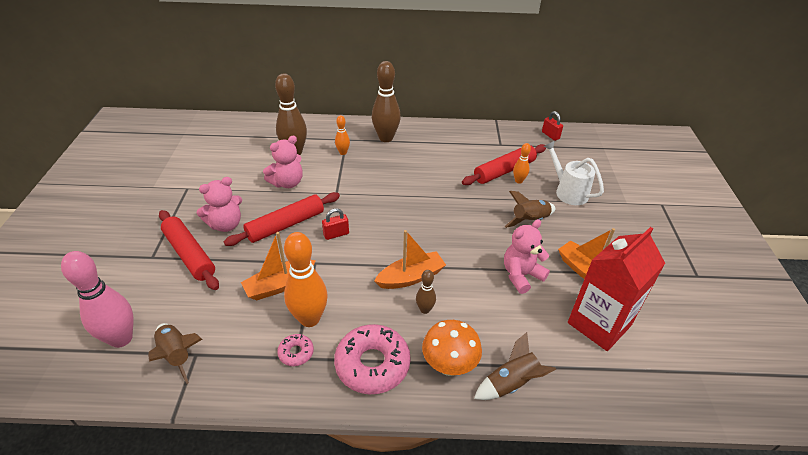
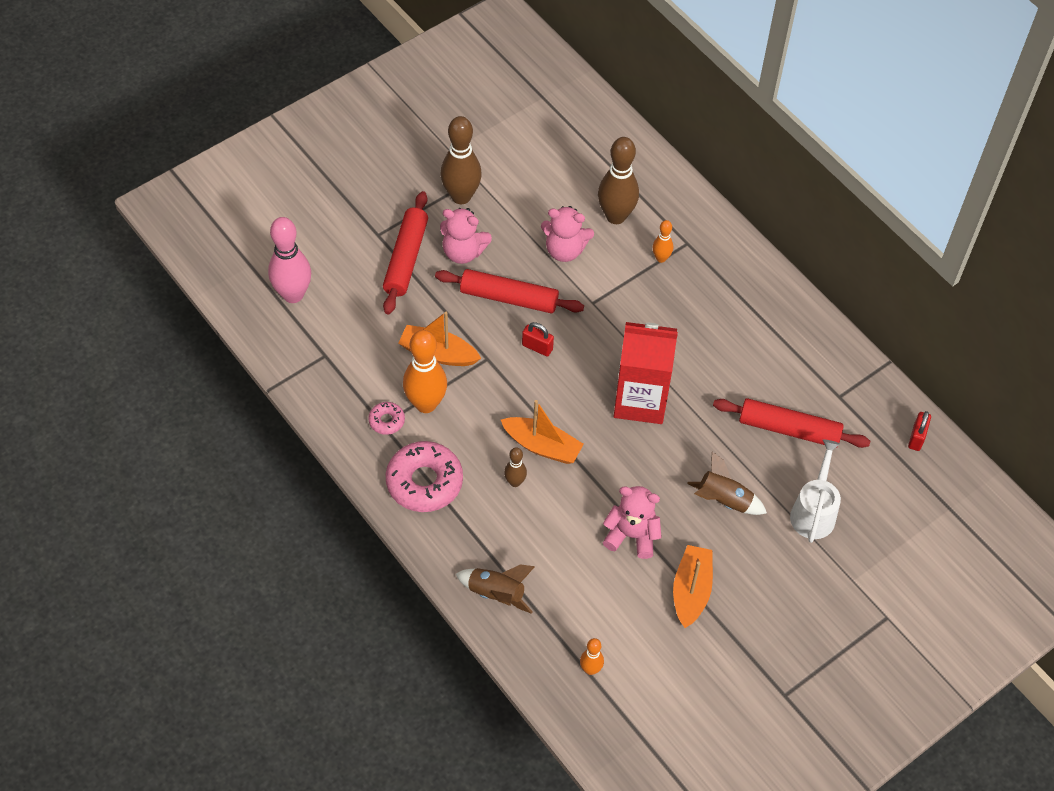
camera: 50 degrees right, 15 degrees up
(177, 355) = (313, 344): brown rocket -> none
(386, 138) = (729, 278): brown bowling pin -> brown bowling pin (461, 196)
(449, 366) = (472, 538): orange mushroom -> none
(518, 181) = (784, 453): orange bowling pin -> orange bowling pin (590, 669)
(599, 324) = (628, 631): red carton -> red carton (640, 400)

